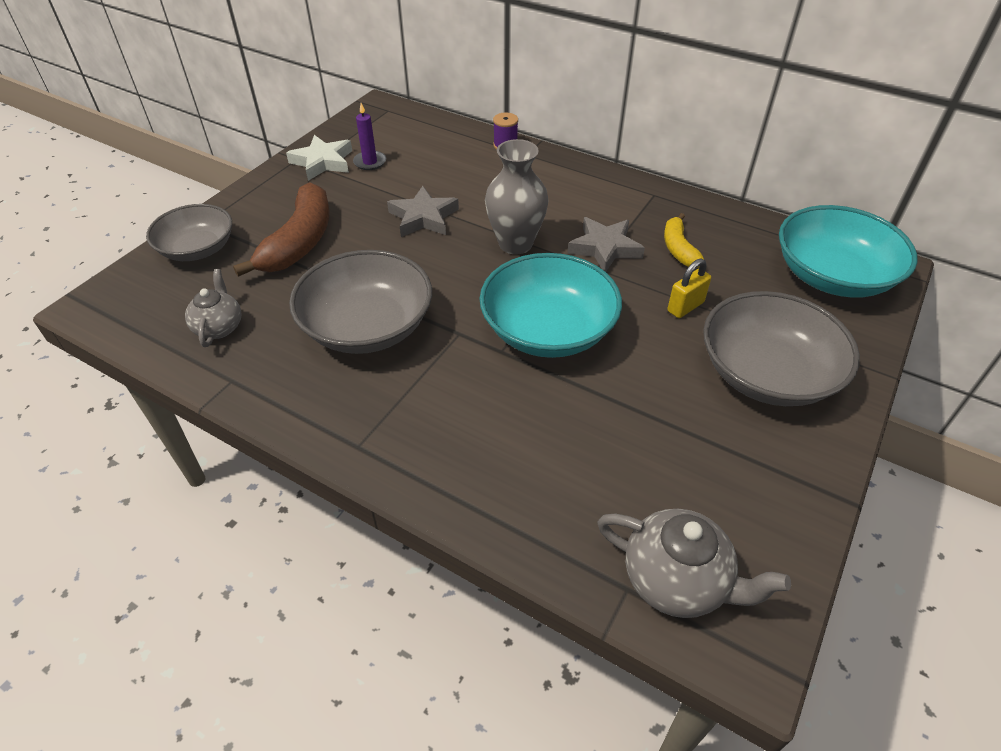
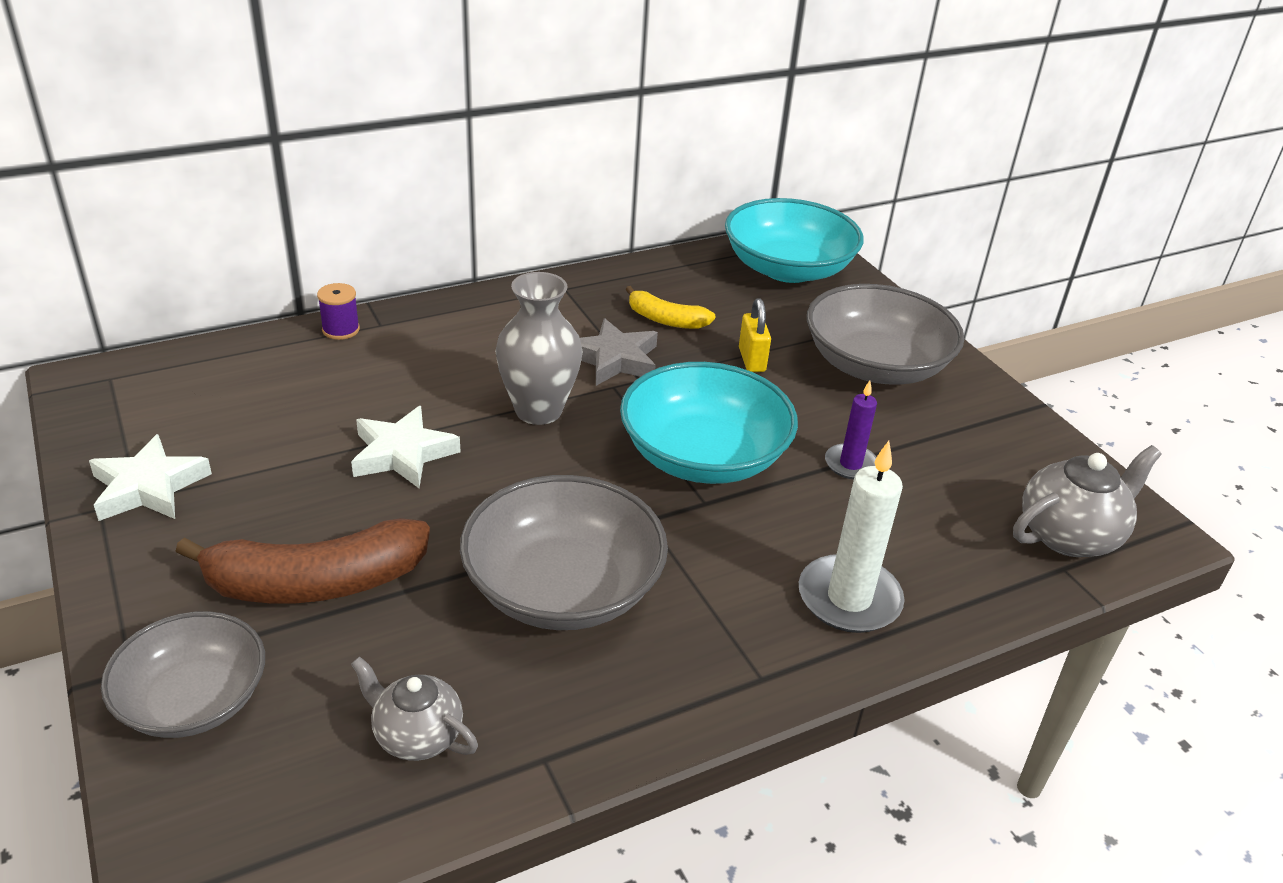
camera: 60 degrees left, 10 degrees down
(299, 242) = (315, 582): brown banana -> brown banana turned 120 degrees clockwise
(370, 162) = (215, 445): purple candle -> purple candle (850, 464)
(423, 217) = (403, 453): grey star -> white star
(469, 461) = (849, 598): none -> white candle

